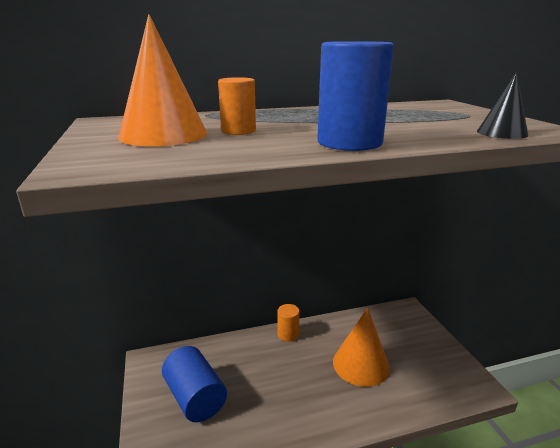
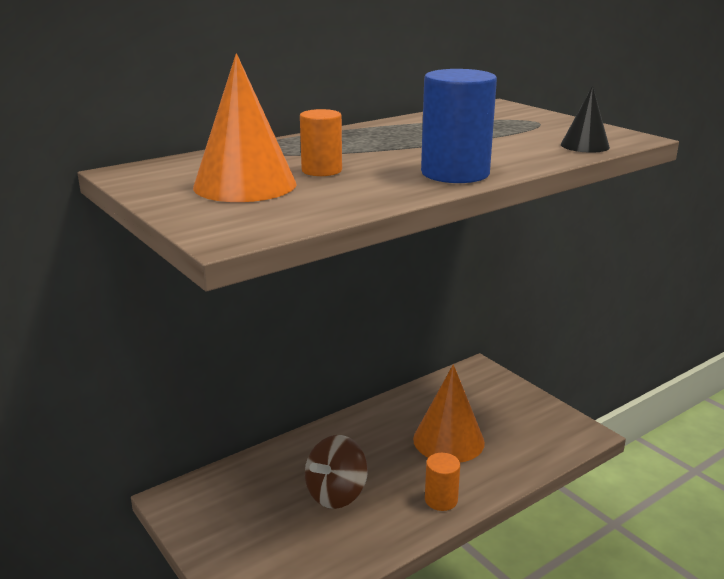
camera: 20 degrees left, 0 degrees up
(195, 397) = (265, 522): blue cylinder -> none
(256, 388) = (336, 494): none -> brown spinning top
(288, 334) = (344, 428): orange cylinder -> orange cylinder (441, 500)

